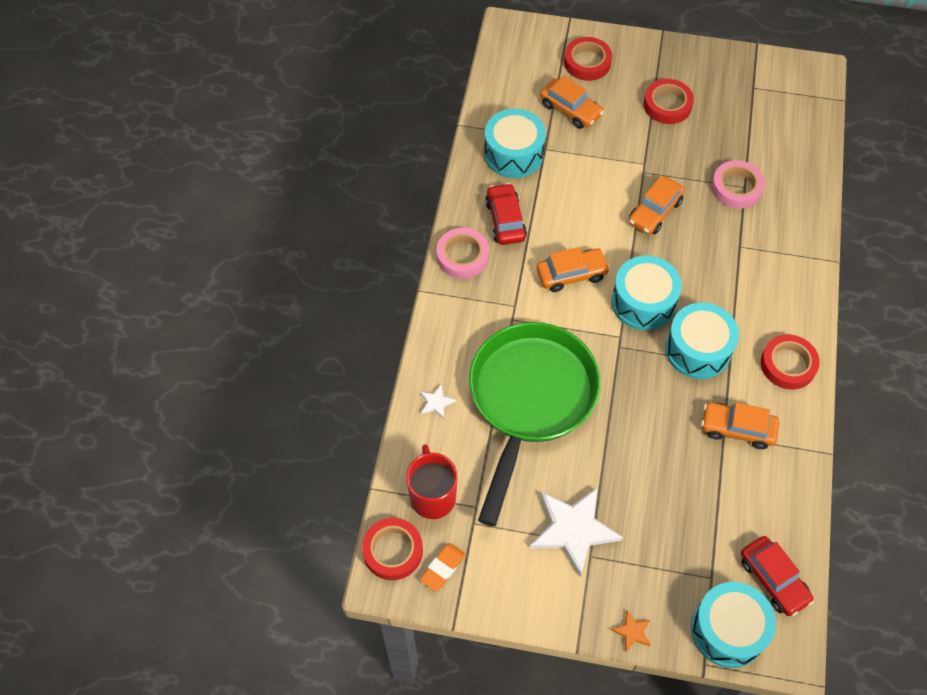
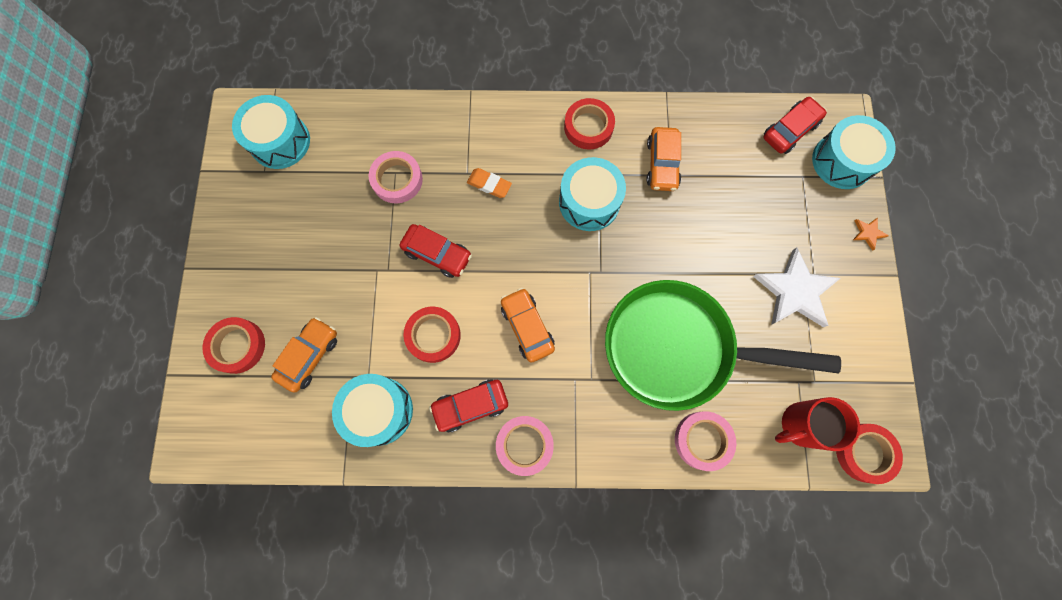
camera: 100 degrees left, 15 degrees up
(436, 402) = (702, 440): white star -> pink tape
(443, 568) = (865, 402): orange eraser -> orange eraser (489, 184)
(643, 302) = (547, 255): turquoise drum -> turquoise drum (280, 141)
(655, 211) = (437, 254): orange car -> red car
(667, 105) = (294, 254): red tape -> red tape (433, 335)

